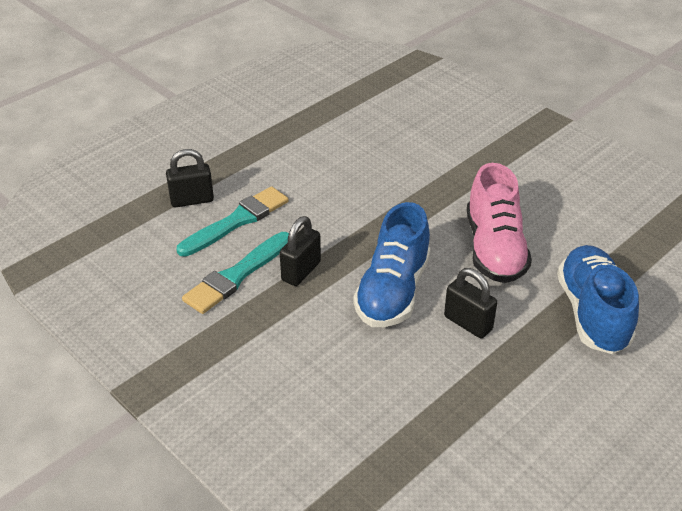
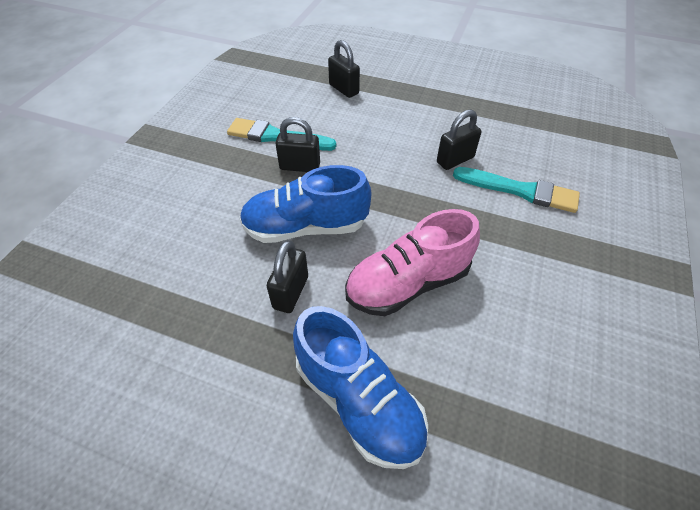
camera: 65 degrees right, 10 degrees up
(237, 221) = (336, 116): turquoise brush -> turquoise brush (520, 190)
(365, 168) = (455, 160): none -> black padlock
(592, 313) = (358, 401): blue shoe -> blue shoe turned 75 degrees clockwise

